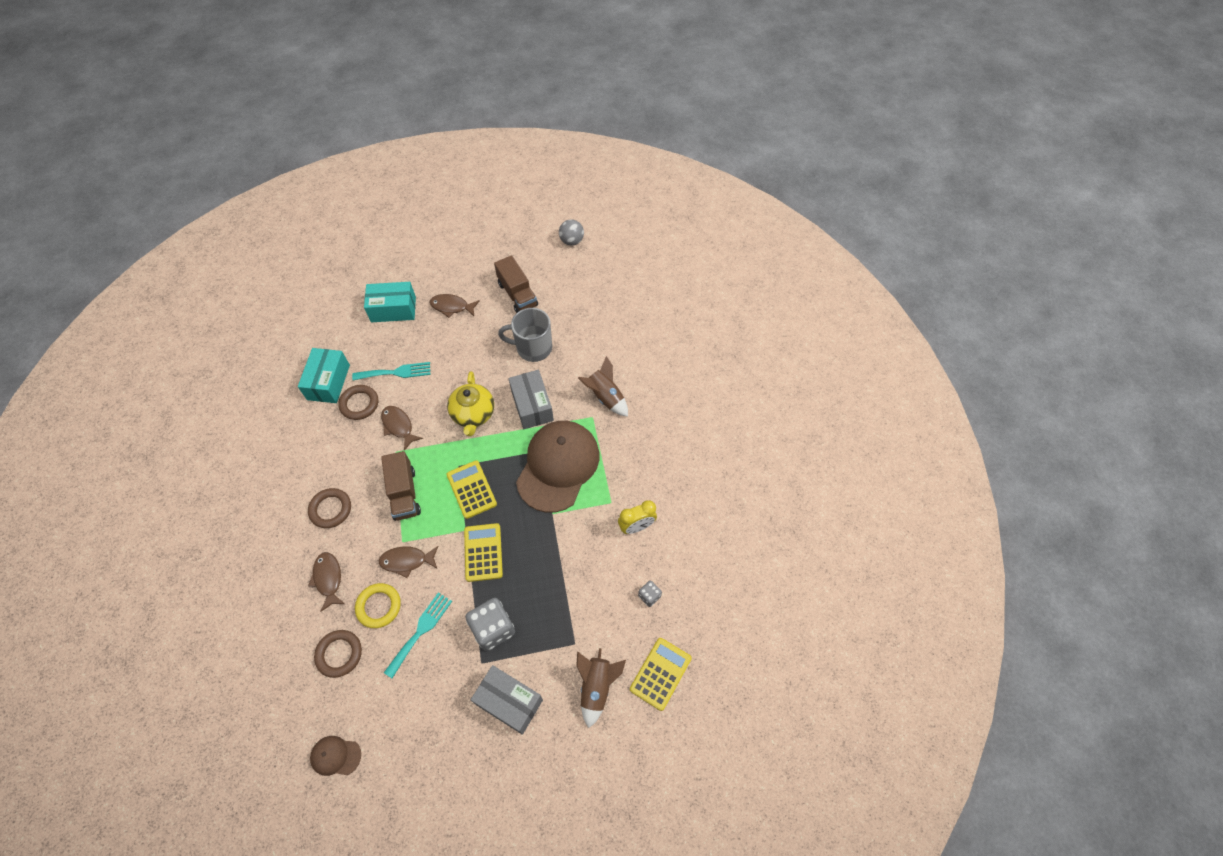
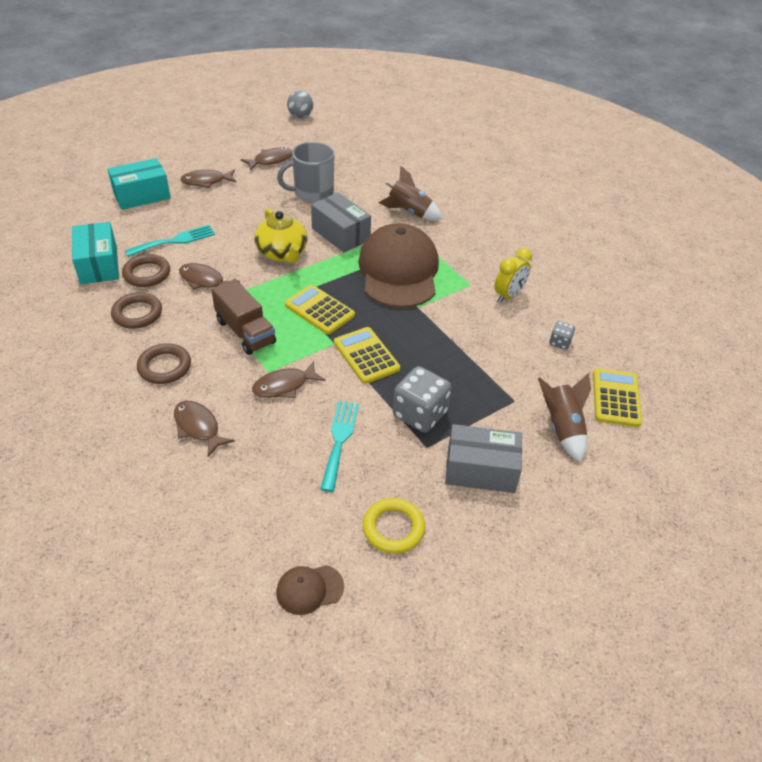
camera: 25 degrees left, 15 degrees down
(339, 654) = (254, 491): brown ring -> brown ring (137, 314)
(379, 606) = (276, 434): yellow ring -> yellow ring (393, 528)
(517, 294) = (270, 160): brown truck -> brown fish

